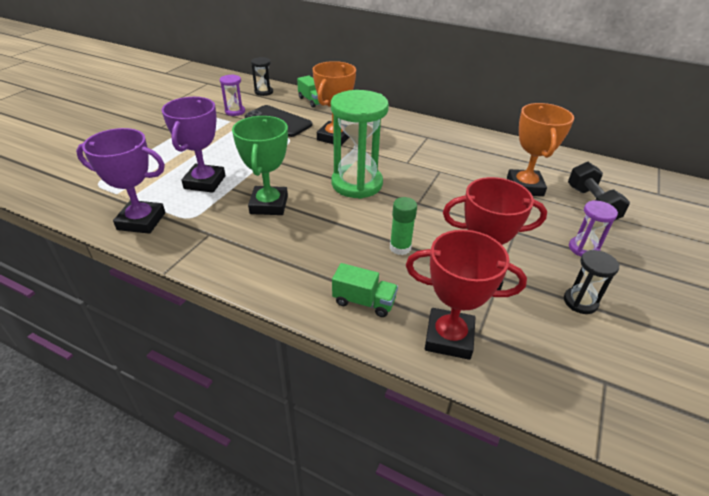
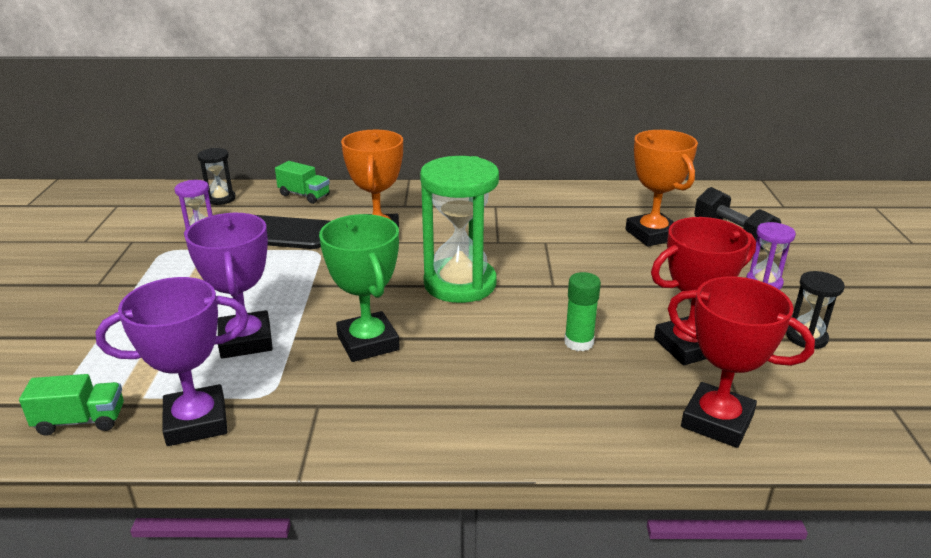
camera: 25 degrees left, 10 degrees down
(364, 301) = (593, 417): green truck -> green truck (81, 421)
(449, 337) = (717, 421): red trophy -> red trophy turned 45 degrees clockwise

